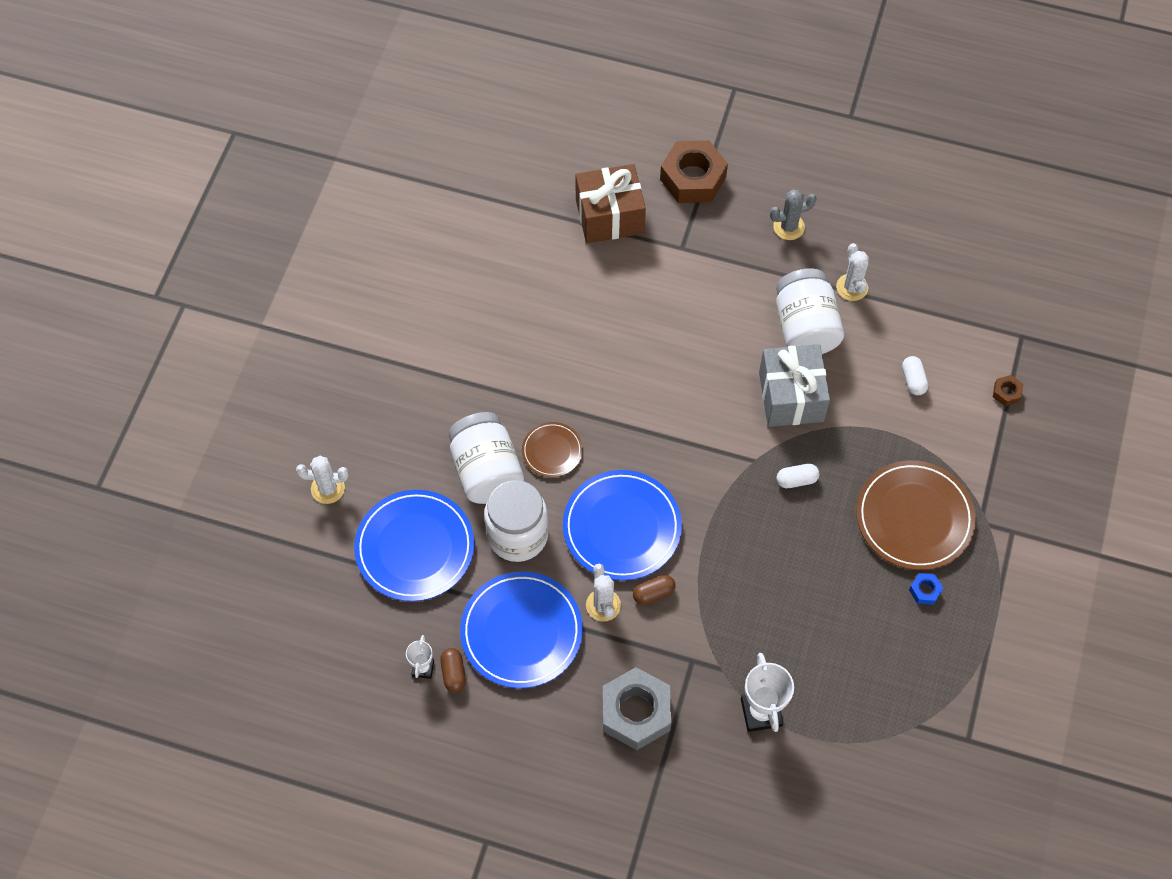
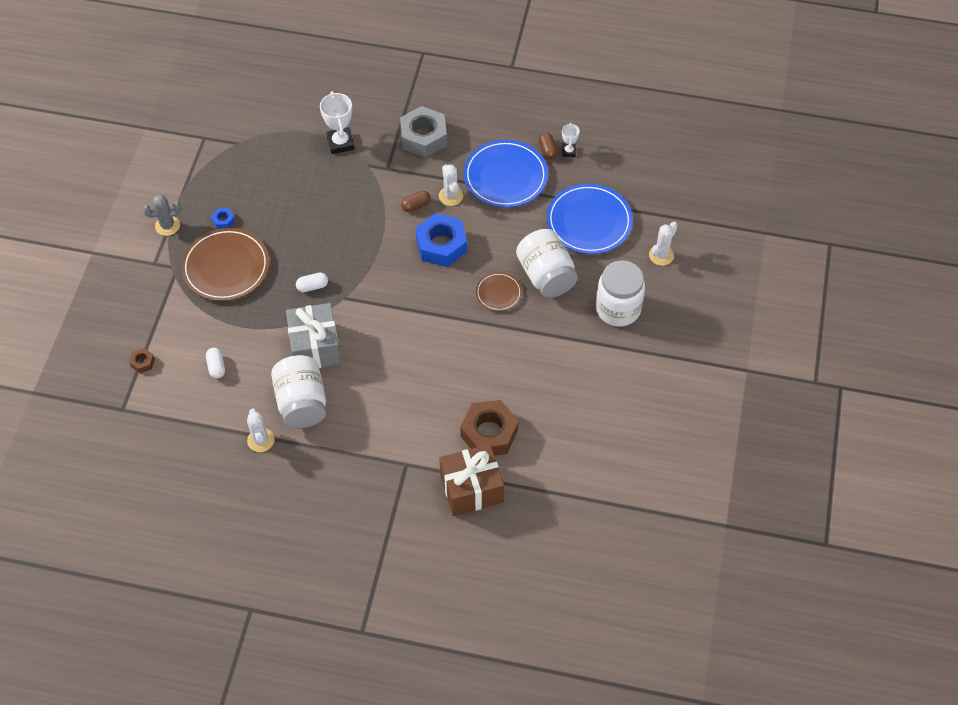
camera: 175 degrees right, 5 degrees down
(328, 488) = (661, 255): white cactus -> white cactus turned 45 degrees counterclockwise
(517, 535) = (516, 235): white jar -> white jar (618, 309)
(622, 527) = (441, 245): blue plate -> blue nut
(693, 178) = (399, 532): brown nut -> brown nut (489, 433)
(789, 227) = (313, 491): grey cactus -> grey cactus (167, 226)

